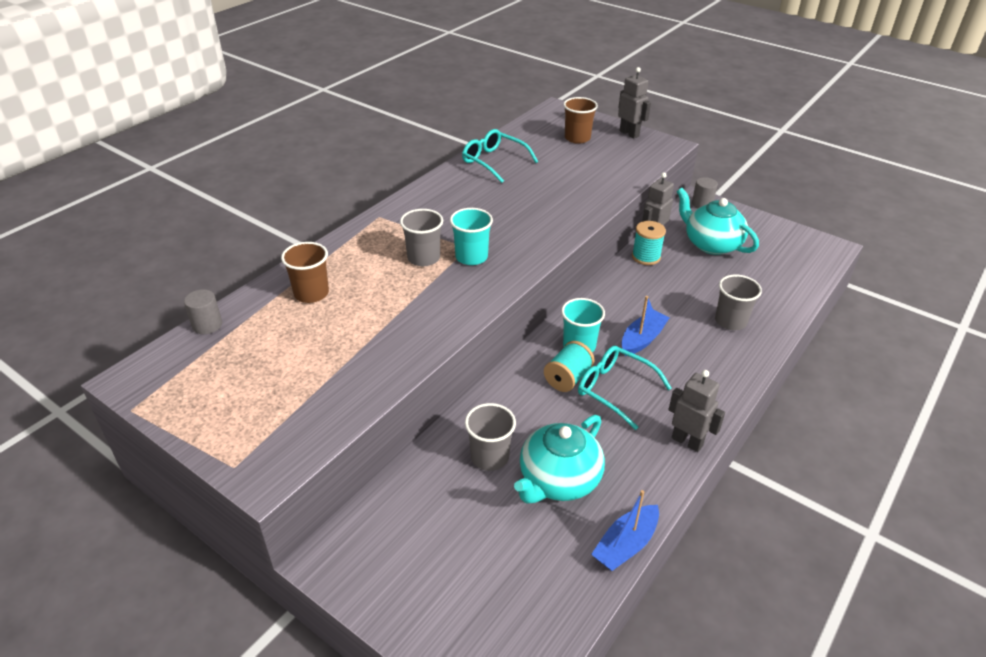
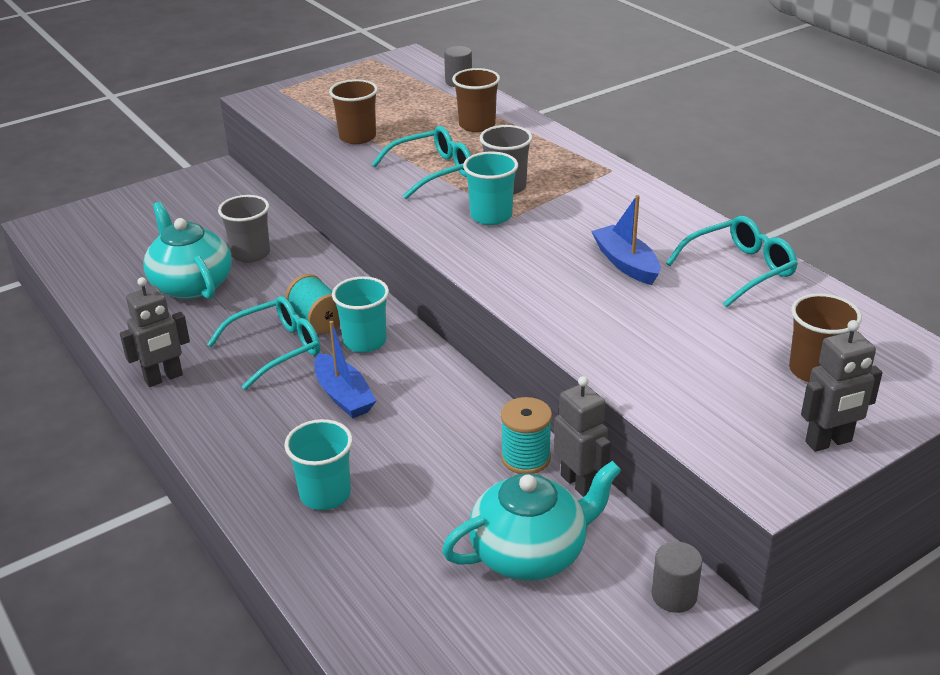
camera: 110 degrees right, 5 degrees down
(352, 362) = (357, 137): none -> brown cup
(410, 300) = (432, 171): none -> turquoise glasses
(625, 545) = (93, 304): blue boat -> blue boat (626, 263)
(730, 321) = (325, 494): grey cup -> turquoise cup

